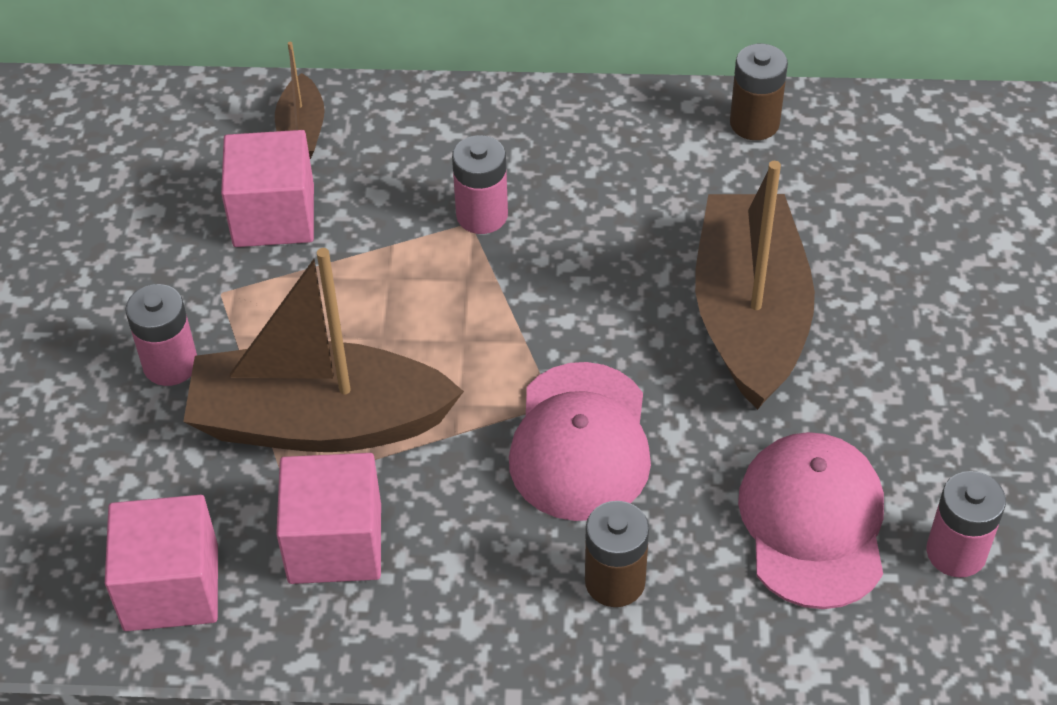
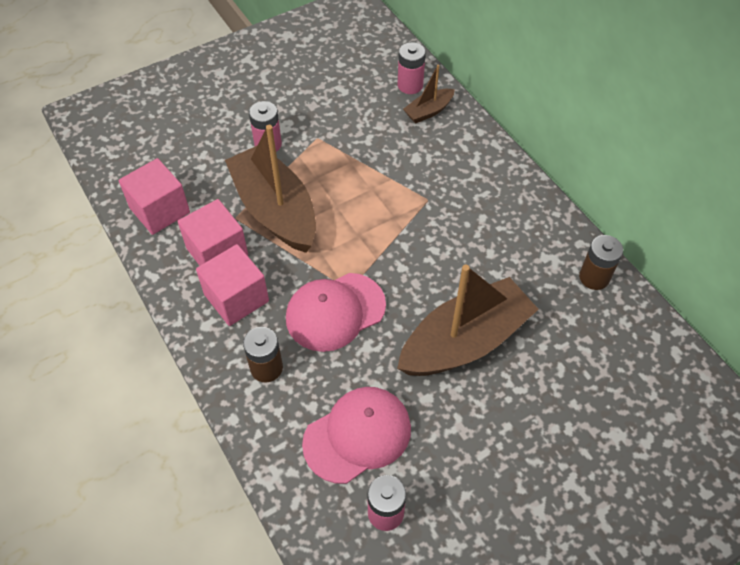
camera: 55 degrees right, 5 degrees up
(274, 216) = (373, 130): pink cube -> pink cube (236, 298)
(482, 215) = (436, 201): pink battery -> pink battery (410, 85)

